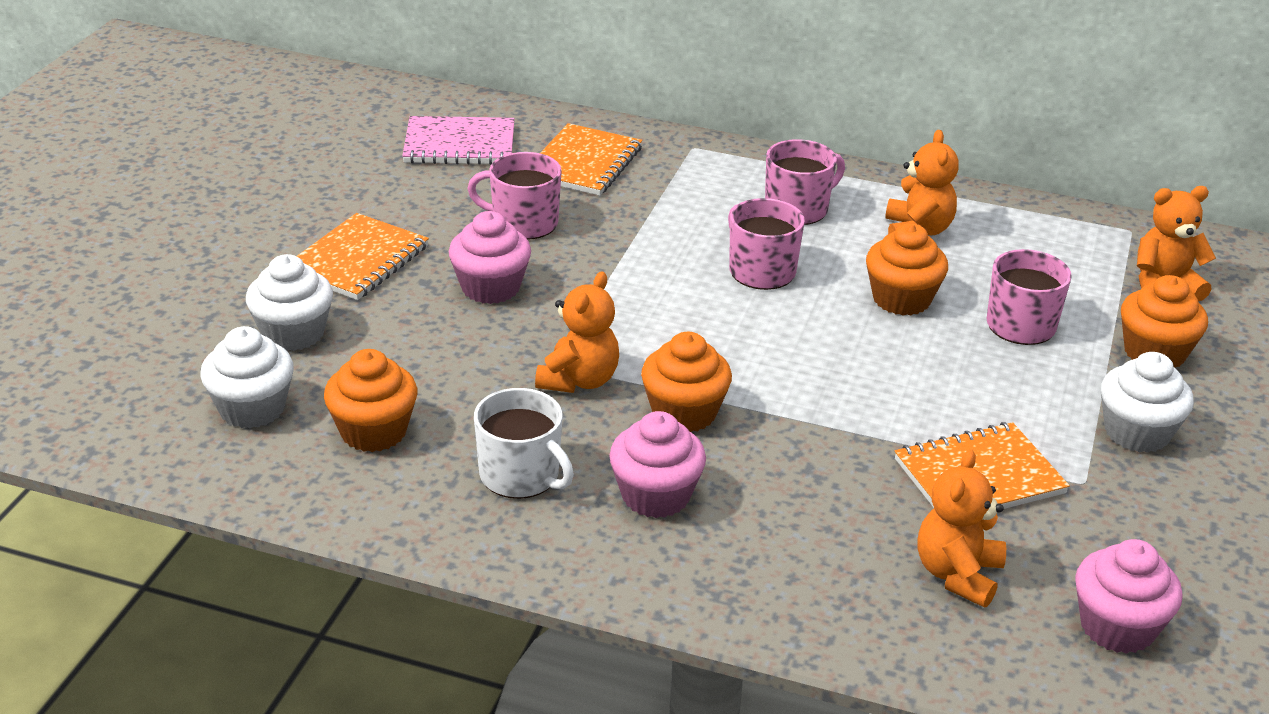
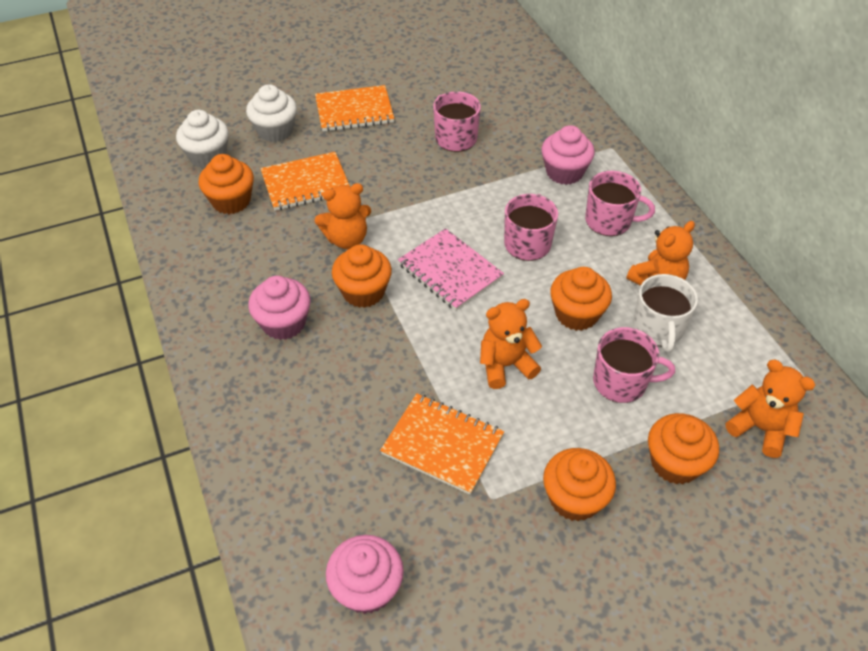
camera: 50 degrees right, 15 degrees up
(459, 144) = (494, 75): pink notebook -> pink notebook (450, 271)
(490, 287) = (386, 163): pink cupcake -> pink cupcake (564, 172)
(521, 475) = (249, 267): white mug -> white mug (658, 328)
(583, 163) = (538, 122): orange notebook -> orange notebook (306, 183)
(957, 574) = (341, 484): orange teddy bear -> orange teddy bear (505, 365)
(1137, 432) = (574, 498): white cupcake -> orange cupcake

